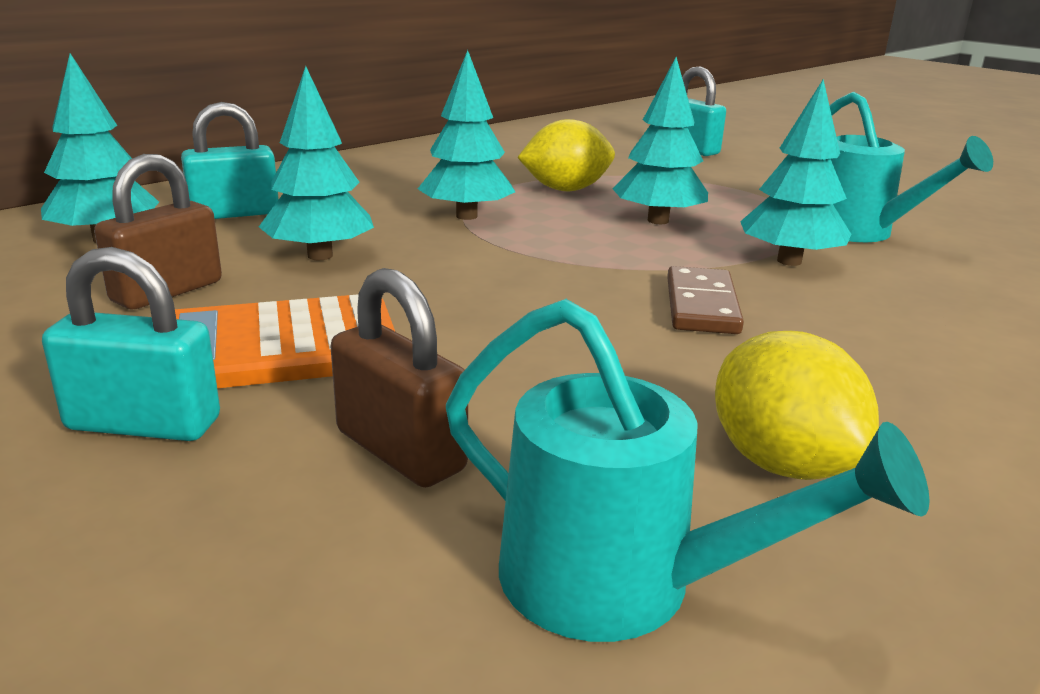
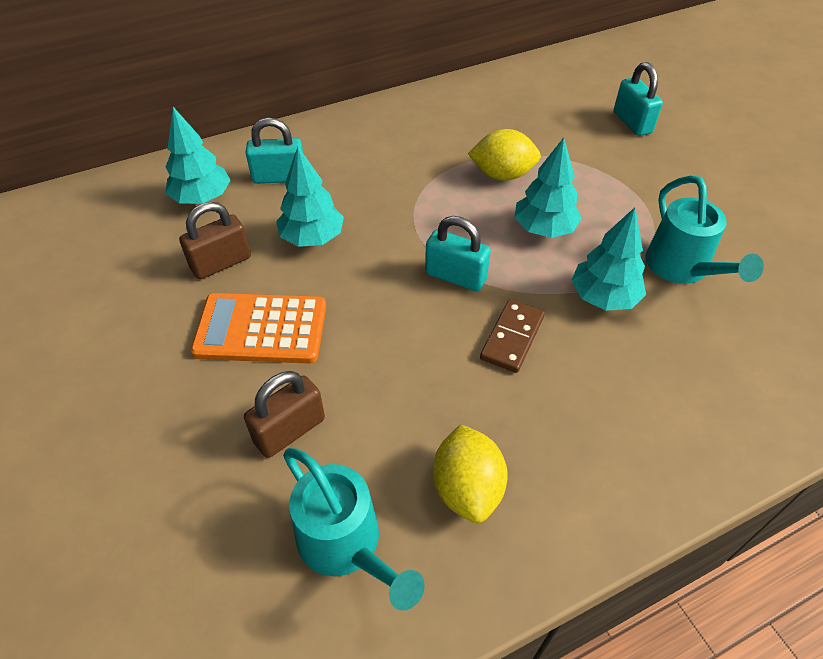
camera: 20 degrees right, 25 degrees up
(143, 424) = (184, 381): turquoise padlock -> turquoise padlock (455, 276)
(400, 451) = (290, 431): brown padlock -> brown padlock turned 75 degrees clockwise
(466, 216) = (418, 202): turquoise tree -> none

